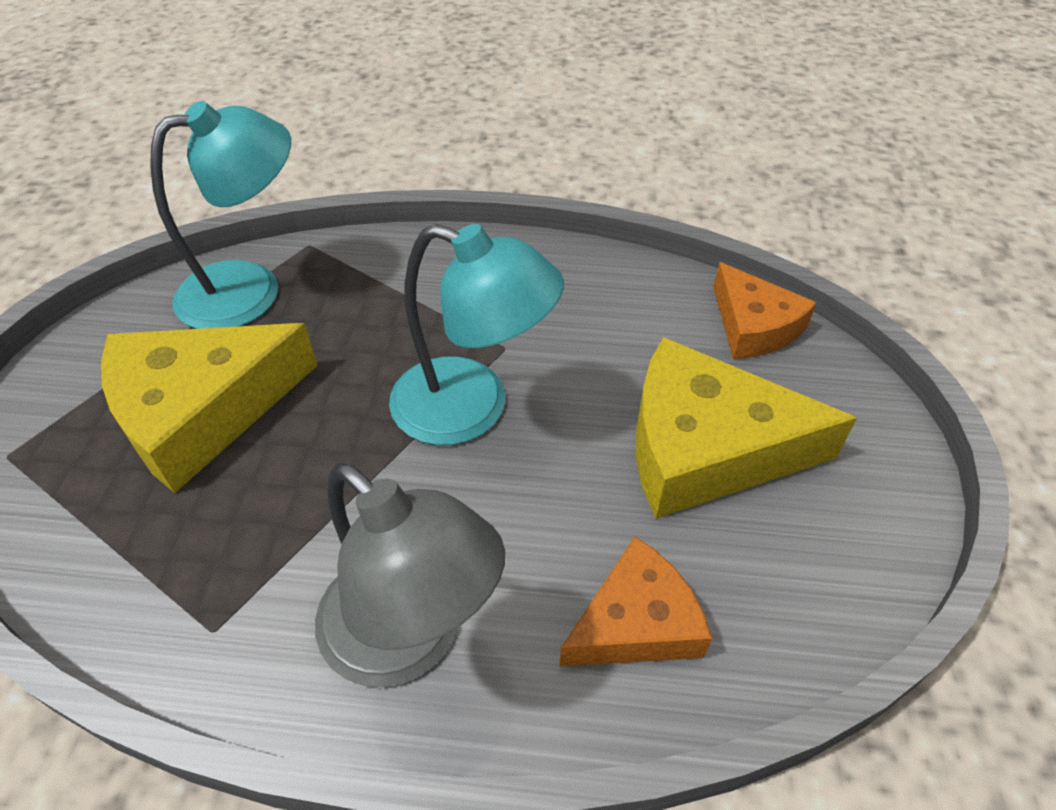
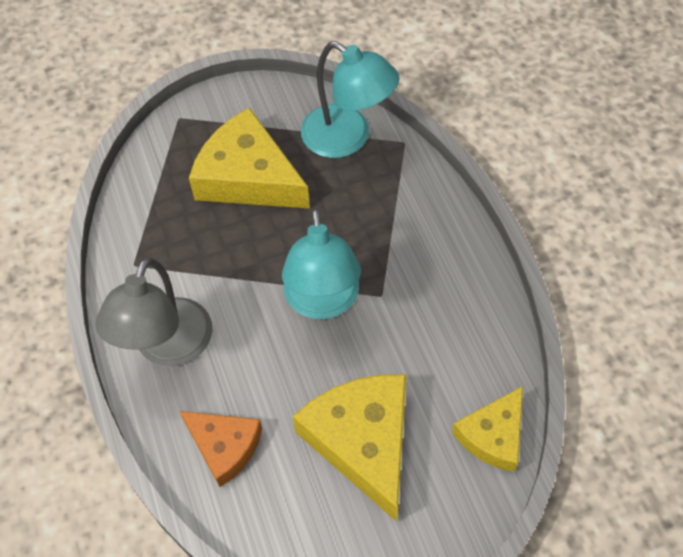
camera: 65 degrees right, 10 degrees up
(753, 326) = (493, 435): orange cheese -> yellow cheese

